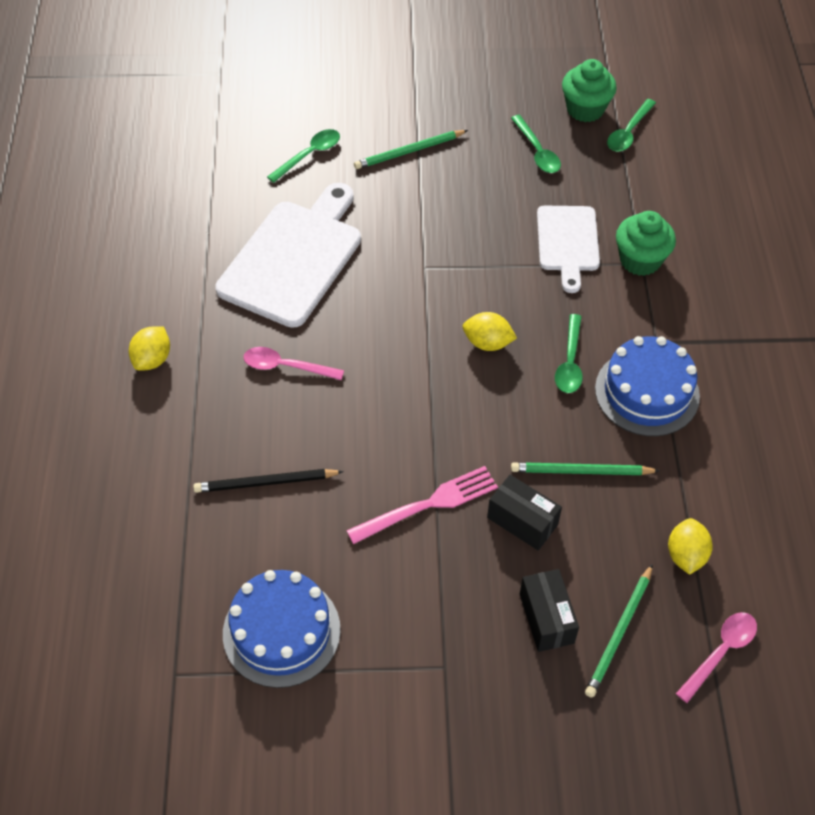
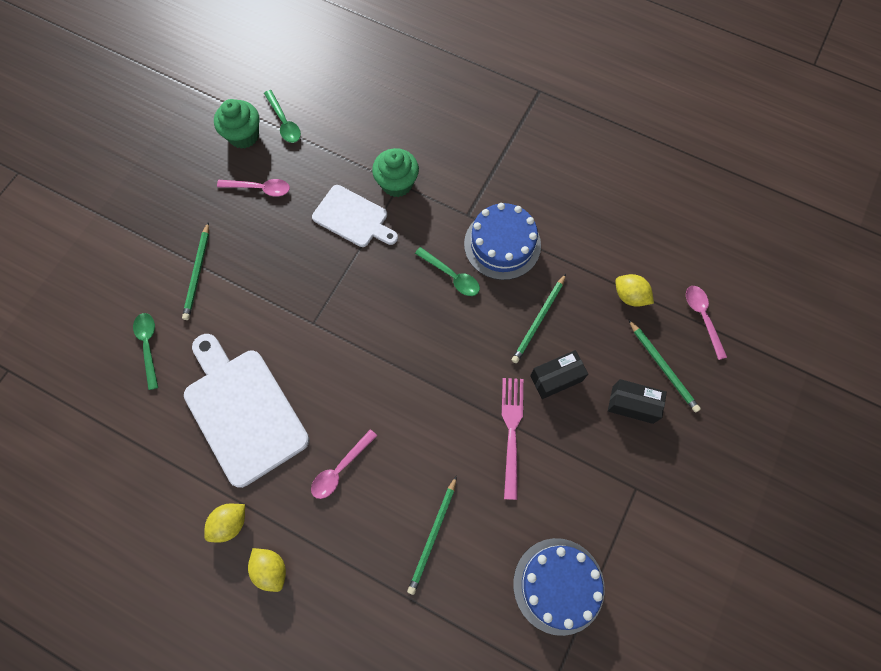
camera: 60 degrees left, 15 degrees up
(265, 483) = (433, 536): black pencil -> green pencil
(487, 343) = (404, 318): yellow lemon -> yellow lemon (230, 523)
(537, 151) = (259, 188): green spoon -> pink spoon

